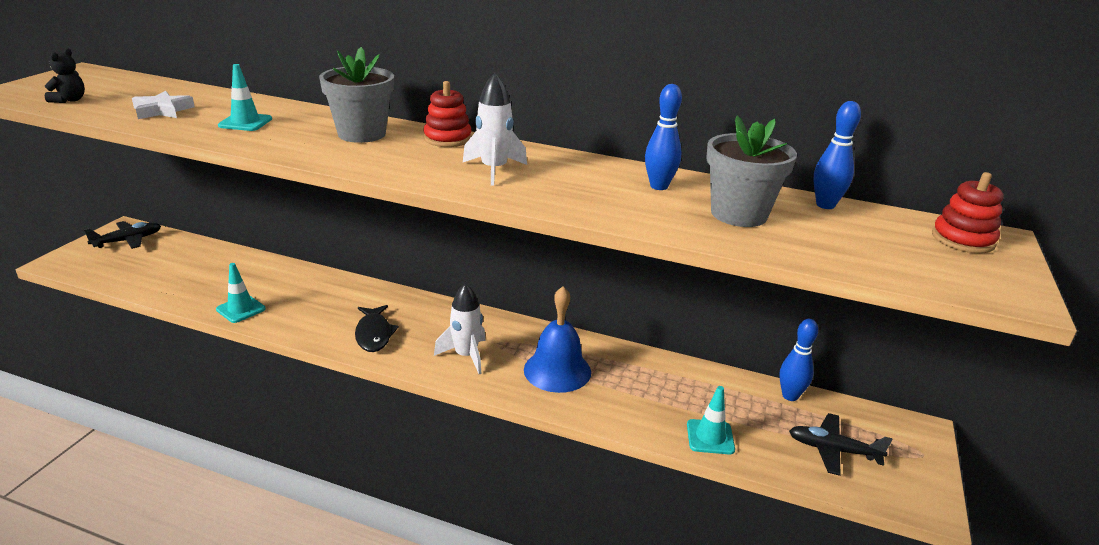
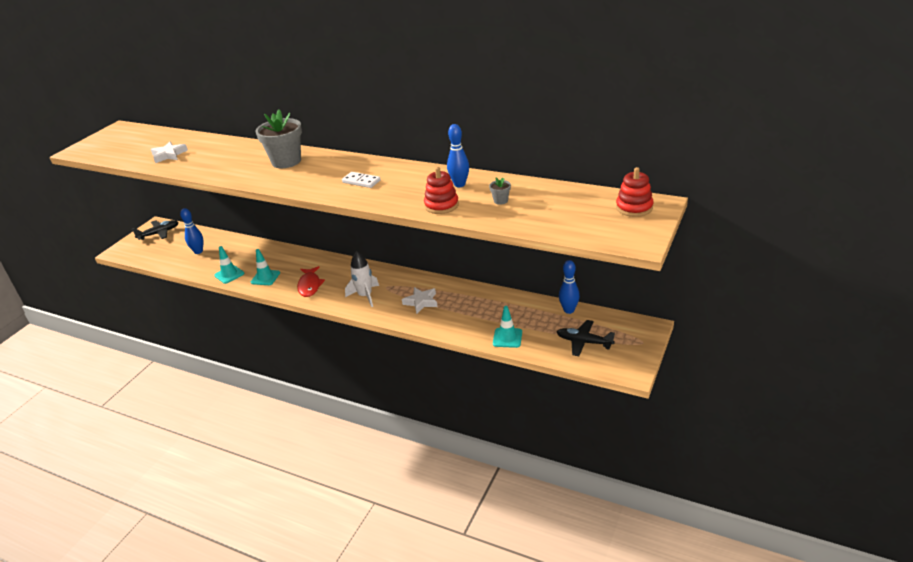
camera: 10 degrees right, 5 degrees up
(70, 100) = (115, 152): black teddy bear -> none
(245, 122) = (217, 159): turquoise traffic cone -> turquoise traffic cone (265, 277)
(374, 334) = (309, 285): black fish -> red fish
(447, 139) = (338, 160): red stacking toy -> red stacking toy (441, 205)
(494, 170) = (361, 181): white rocket -> white domino
(557, 370) = (421, 302): blue bell -> white star
(739, 214) = (500, 201): grey flower pot -> grey flower pot, size x0.42
(825, 205) = (560, 189): blue bowling pin -> blue bowling pin (198, 251)

